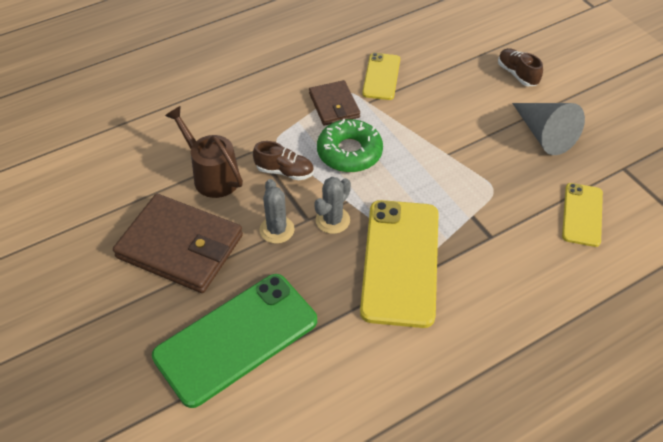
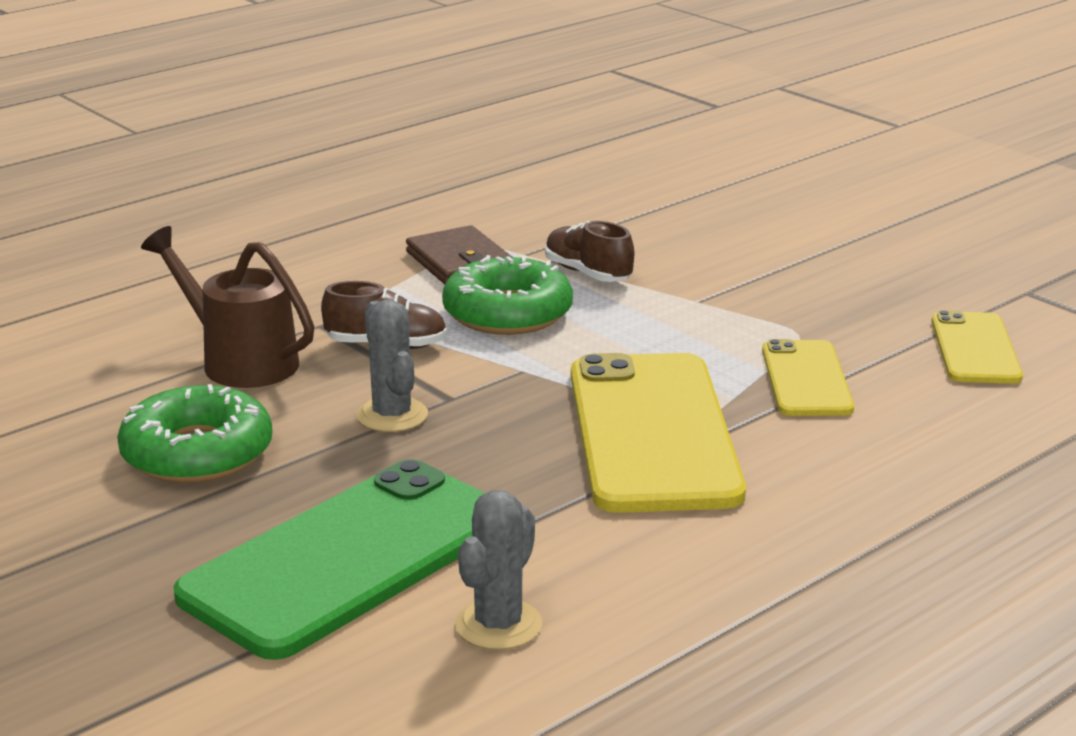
camera: 10 degrees left, 25 degrees down
(180, 246) = (197, 453): brown wallet -> green donut
(332, 220) = (501, 395): grey cactus -> grey cactus (498, 625)
(381, 76) = (539, 224): yellow phone -> yellow phone (806, 379)
(517, 74) = (792, 204): brown shoe -> brown shoe (588, 273)
(544, 134) = (867, 266): grey cone -> none

